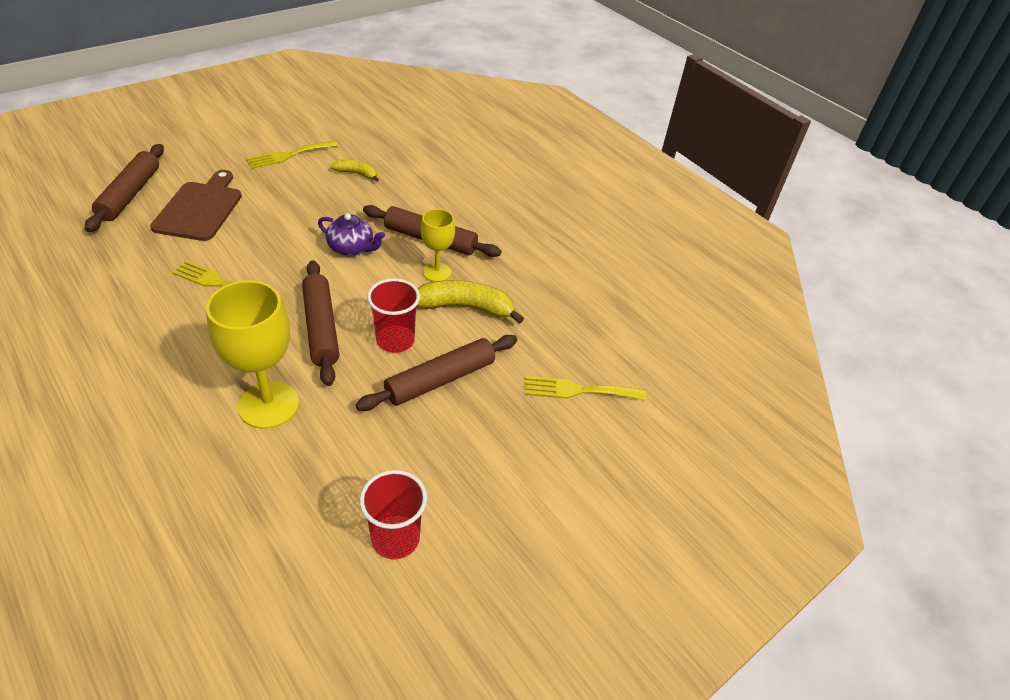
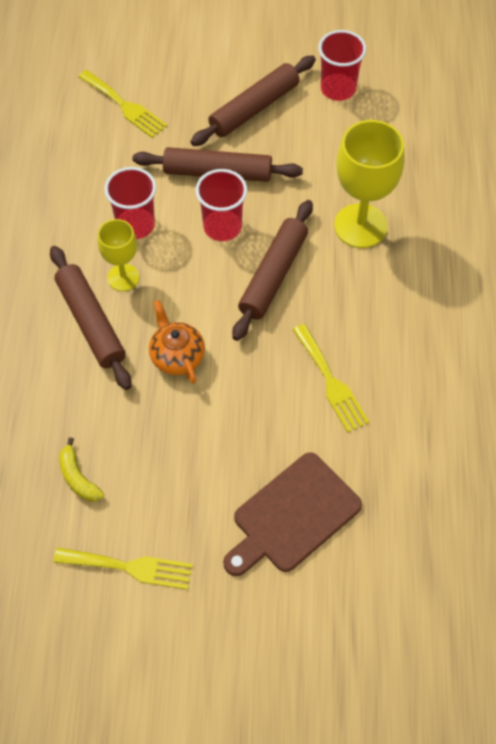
camera: 135 degrees left, 15 degrees up
(130, 194) = (358, 593): brown rolling pin -> brown rolling pin (254, 108)
(351, 248) = (177, 356): purple teapot -> orange teapot
(465, 307) = (135, 225): yellow banana -> red cup

